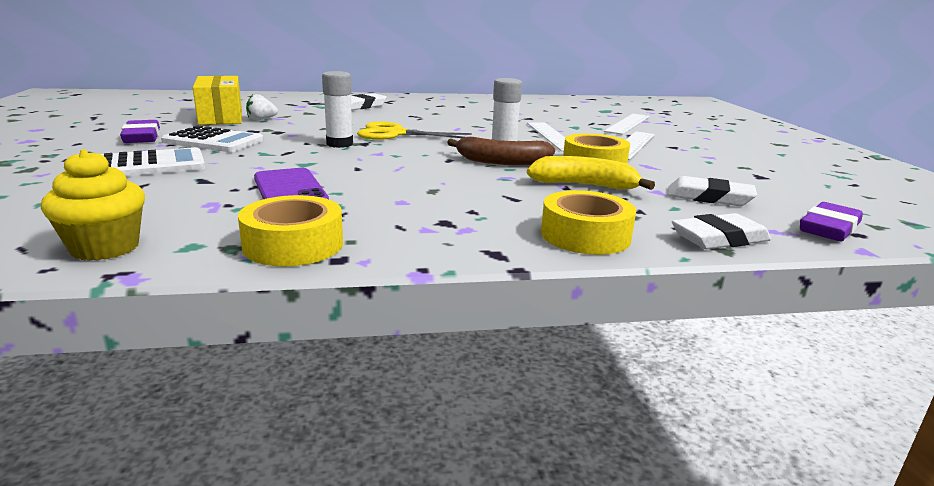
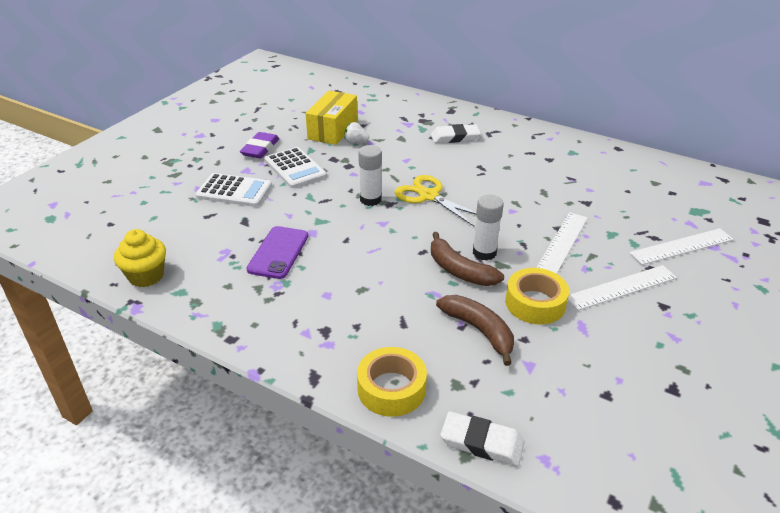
camera: 40 degrees right, 15 degrees up
(293, 245) = (223, 314): yellow tape -> none
(584, 185) = (479, 331): yellow banana -> brown banana
(709, 197) = (561, 394): white eraser -> none
(829, 228) = (600, 482): purple eraser -> none

